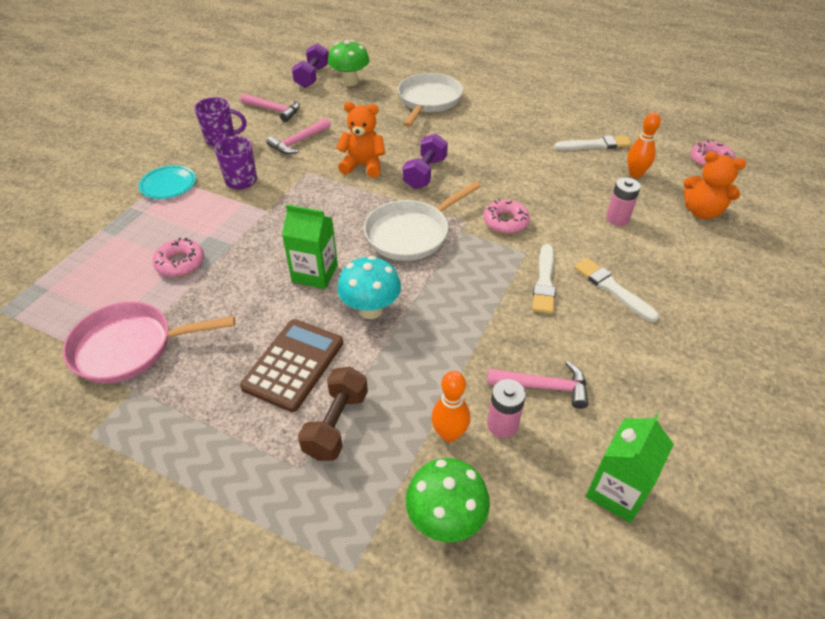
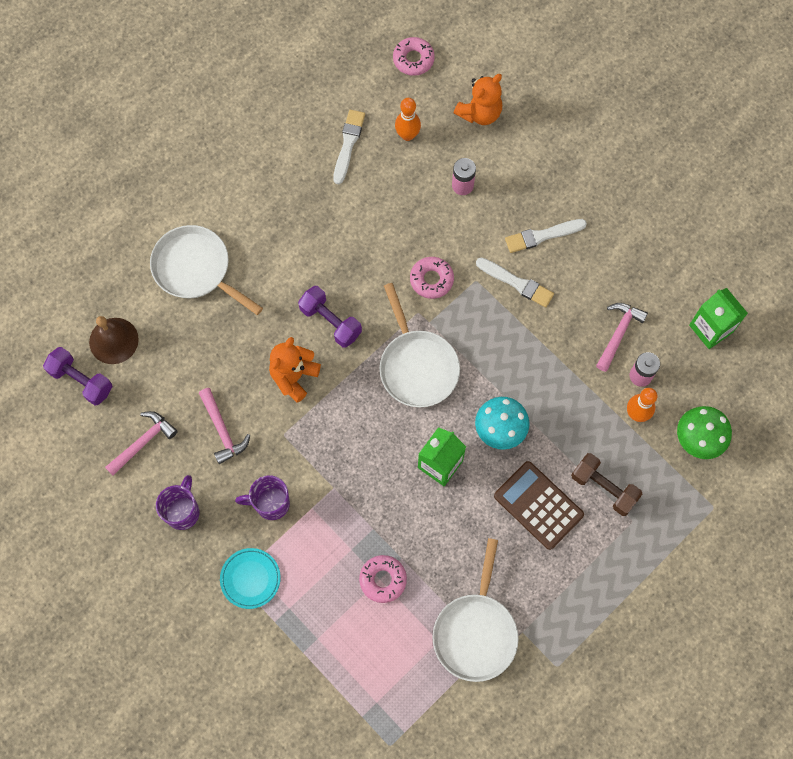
camera: 70 degrees left, 25 degrees up
(130, 347) = (475, 631): pink pan -> white pan
(350, 82) = (113, 340): green mushroom -> brown bell

